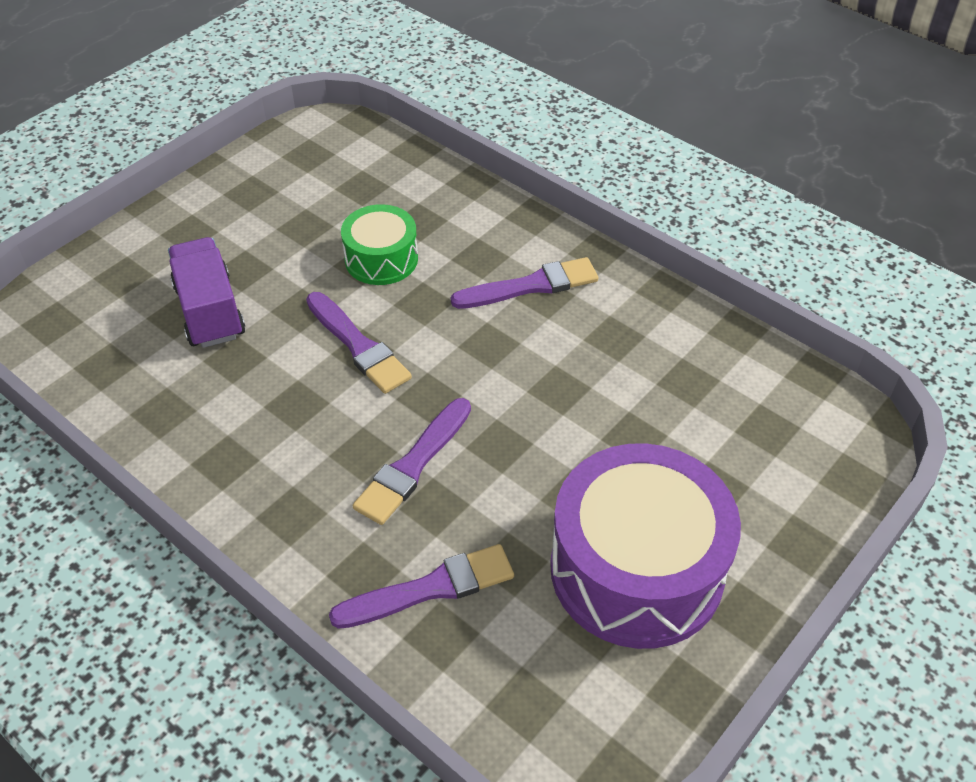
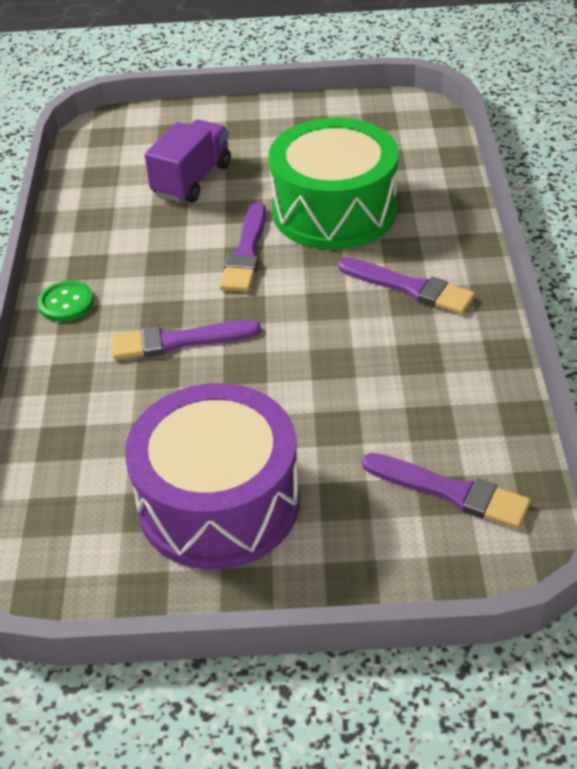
camera: 50 degrees right, 5 degrees down
(256, 510) = (66, 303): none -> green button
(381, 259) = (334, 210): green drum -> green drum, size x1.88
(430, 588) = (91, 414): purple brush -> purple brush (451, 492)

